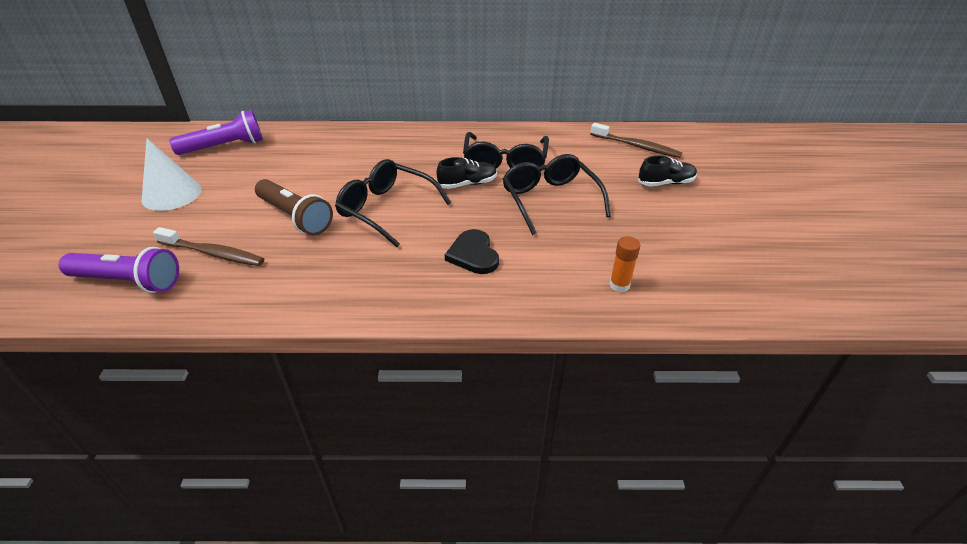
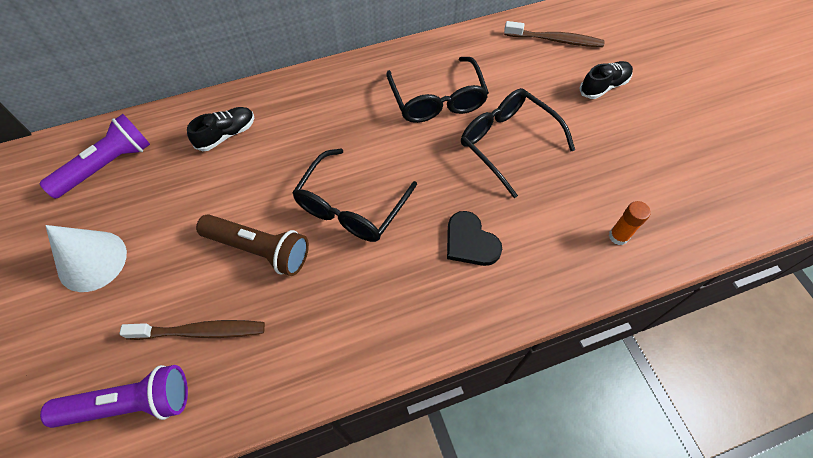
camera: 20 degrees left, 20 degrees up
(386, 209) = (351, 207): black glasses -> black glasses turned 75 degrees counterclockwise
(467, 184) = (415, 144): black shoe -> black shoe (226, 134)

